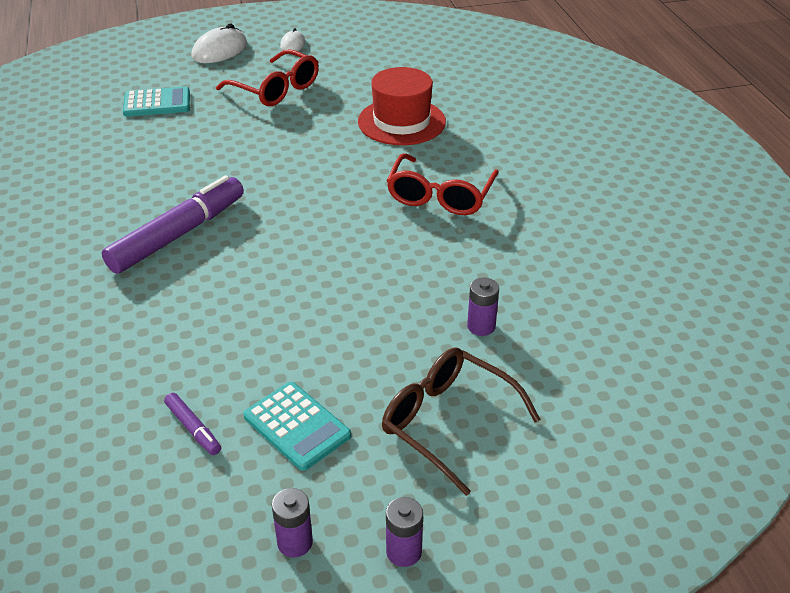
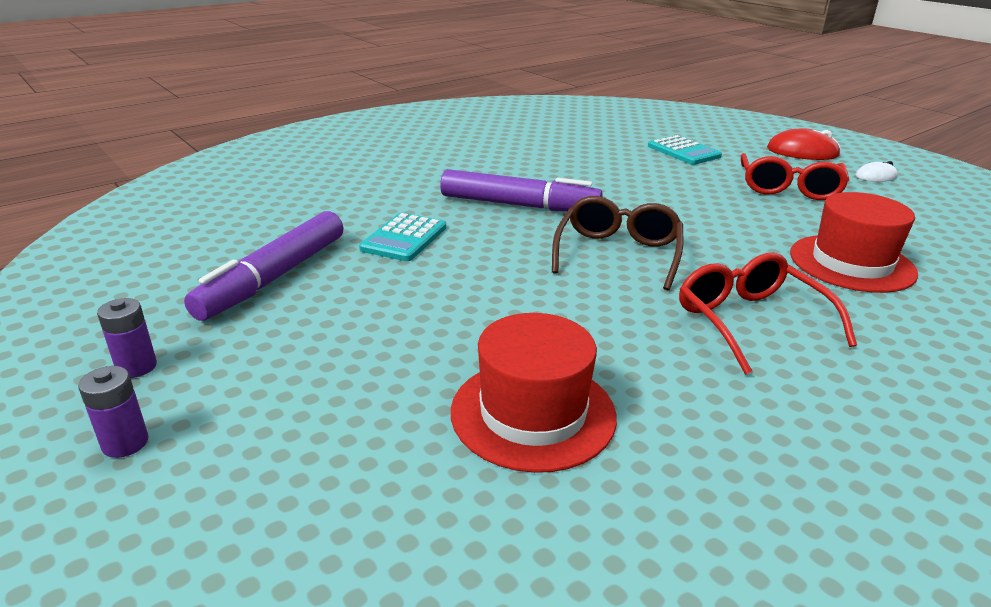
camera: 65 degrees right, 10 degrees down
(193, 428) = (274, 277): purple marker -> purple marker, size x2.29
(220, 50) = (802, 152): white mouse -> red mouse
(297, 426) = (297, 327): turquoise calculator -> turquoise calculator (404, 238)
(440, 196) = (750, 322): red glasses -> red glasses turned 75 degrees clockwise
(448, 423) = (342, 427): brown glasses -> brown glasses (618, 254)
(481, 326) = (533, 413): purple battery -> red hat

